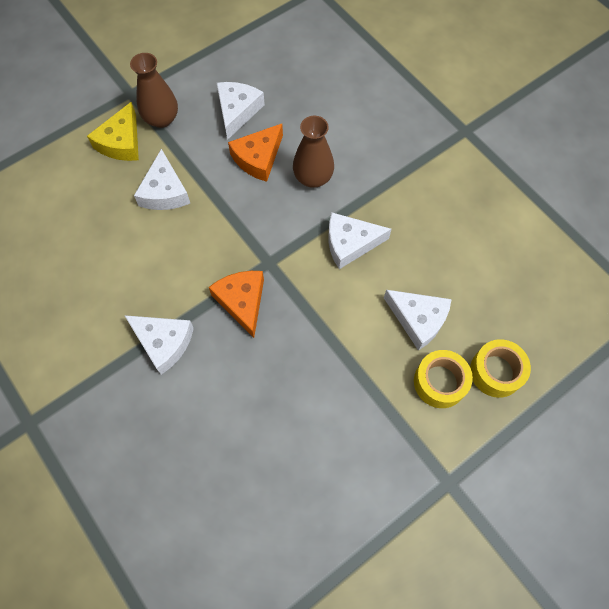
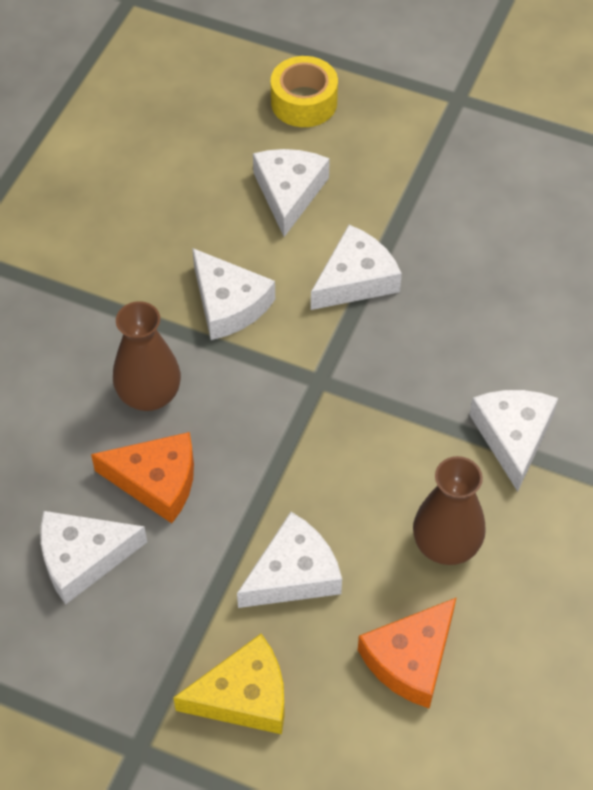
camera: 120 degrees left, 10 degrees down
(161, 119) = (162, 663): brown vase -> brown vase (446, 544)
(242, 302) = (395, 380): orange cheese -> orange cheese (410, 659)
(327, 321) = (355, 279): none -> white cheese
(440, 382) = (353, 144): yellow tape -> none

